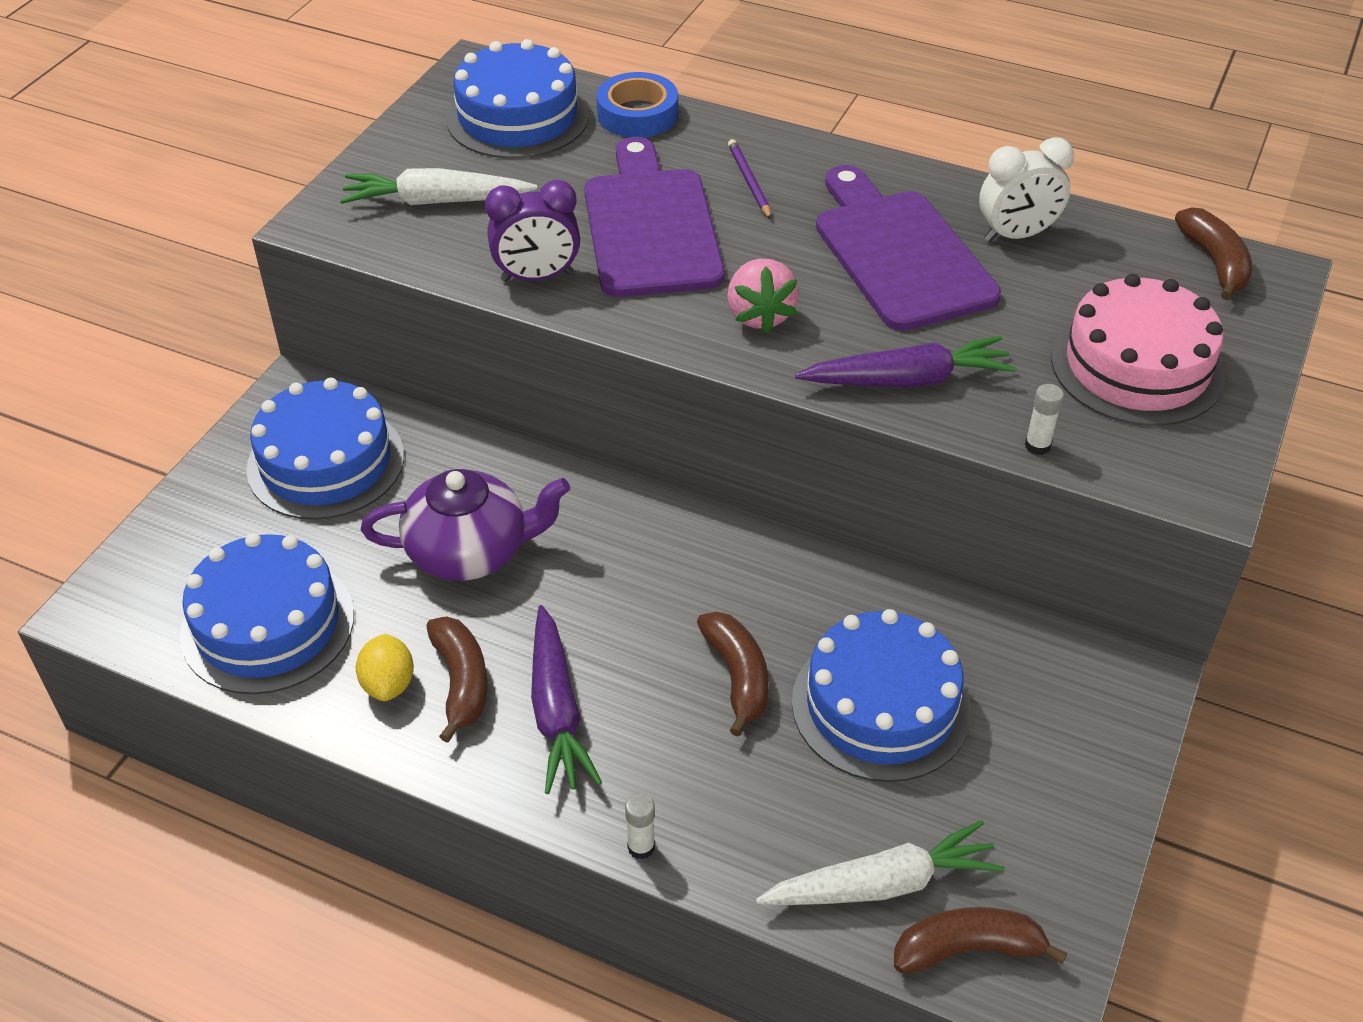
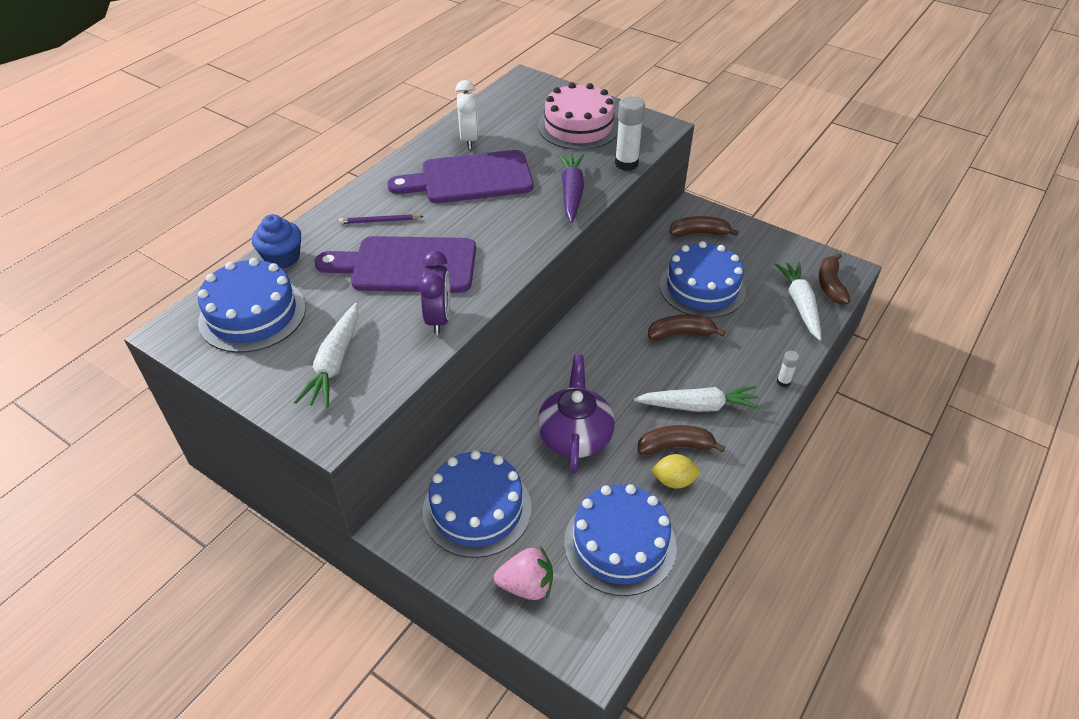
camera: 80 degrees left, 0 degrees up
(557, 710) = (698, 406): purple carrot -> white carrot
(637, 114) = (282, 258): blue tape -> blue cupcake
(759, 315) = (505, 234): pink strawberry -> pink strawberry (526, 585)
(1037, 446) = (626, 163): white glue stick -> white glue stick, size x1.93
(1214, 263) = (512, 91): brown banana -> brown banana (699, 233)

